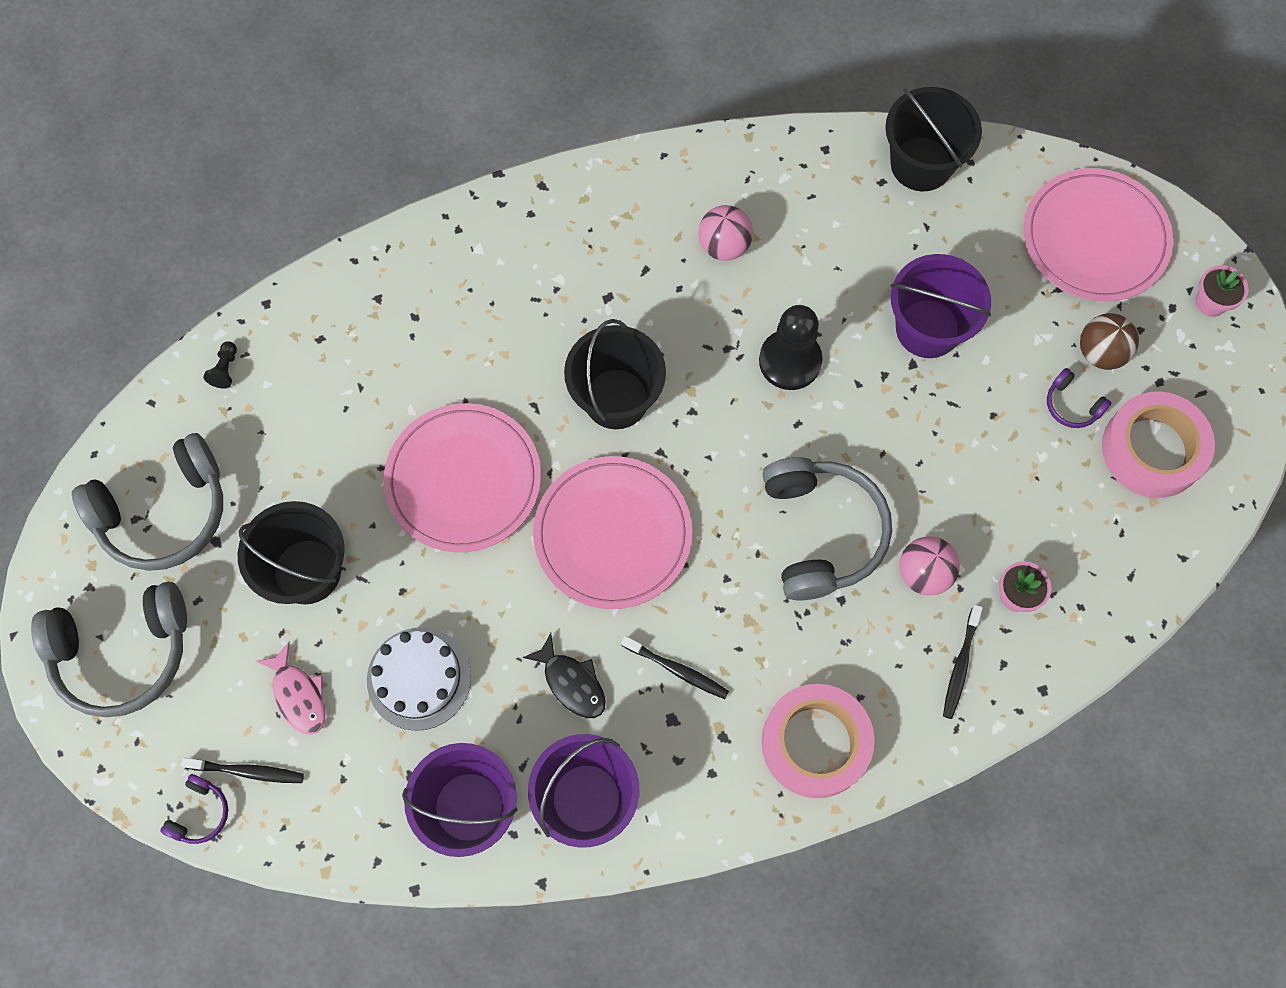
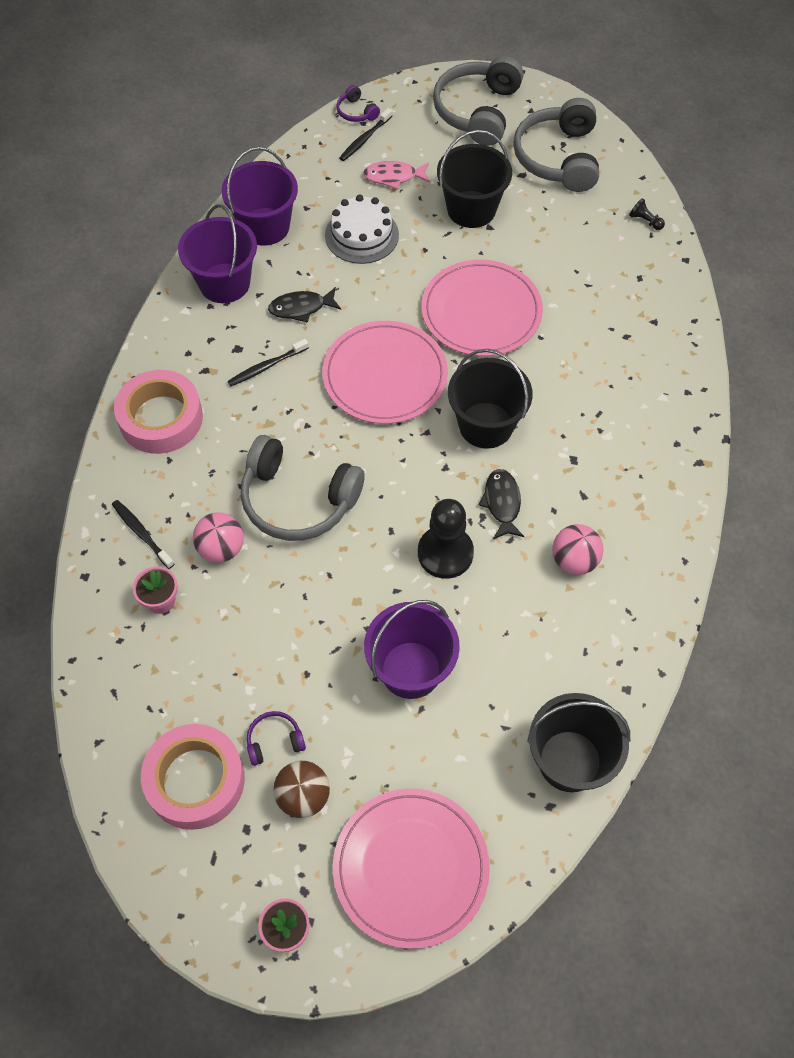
camera: 120 degrees right, 10 degrees down
(701, 338) = (502, 503): none -> black fish

